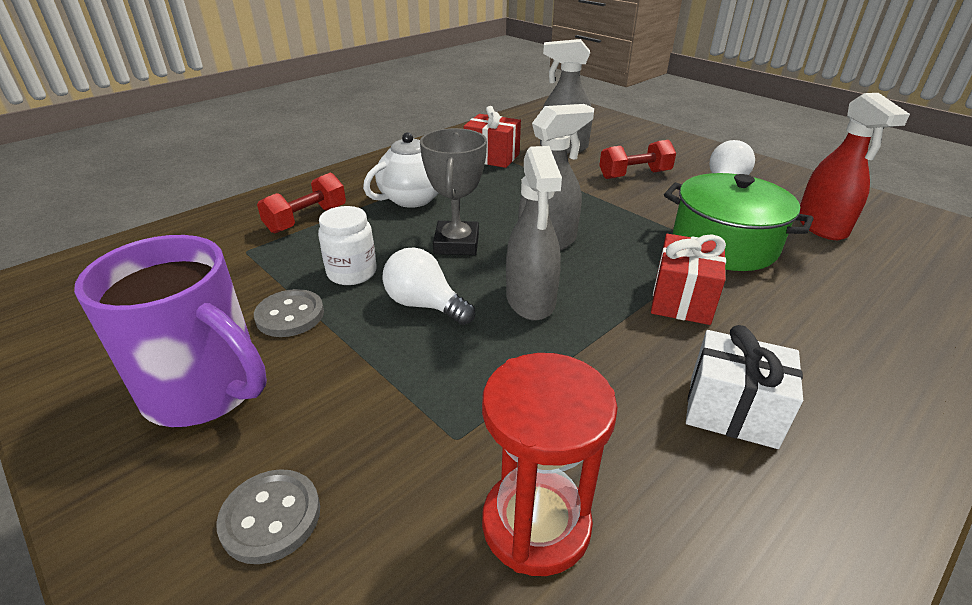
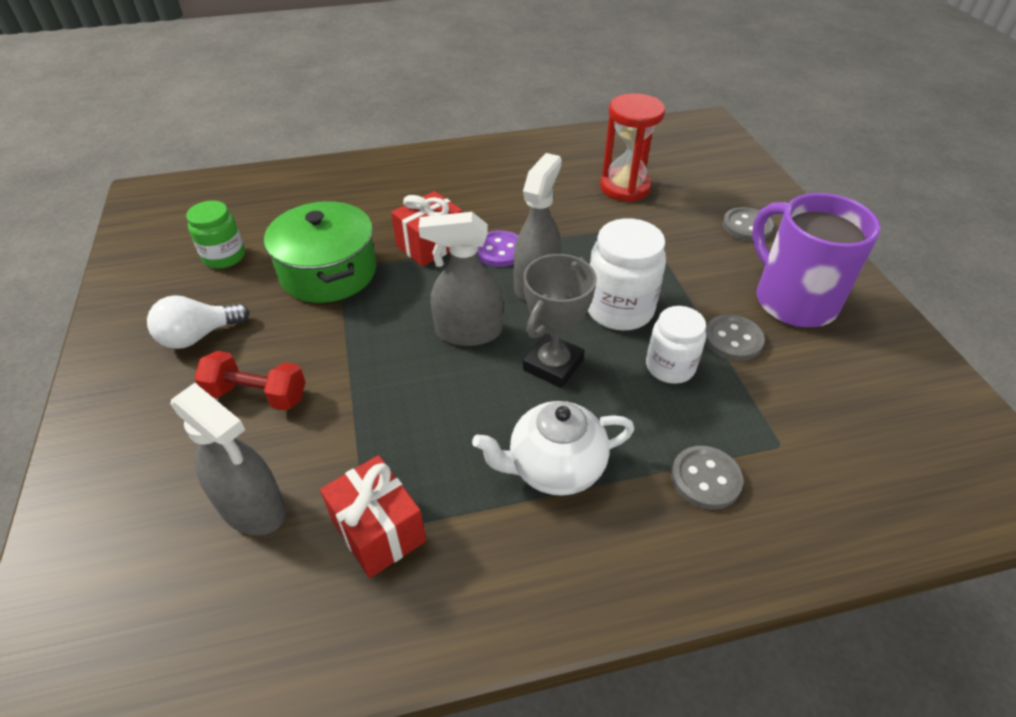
camera: 150 degrees left, 10 degrees up
(306, 219) = (705, 479): red dumbbell -> grey button
(425, 305) = (619, 309): white light bulb -> white jar
(605, 321) = (499, 250): none -> purple button
(732, 411) = (490, 189): white gift -> none
(821, 226) = (224, 256): red spray bottle -> green jar

